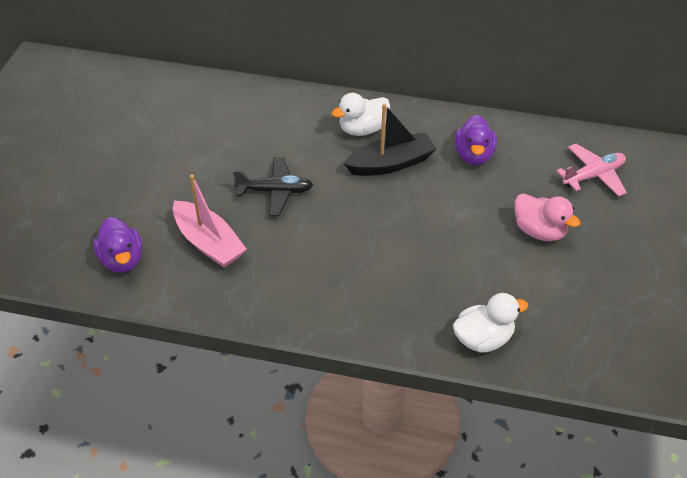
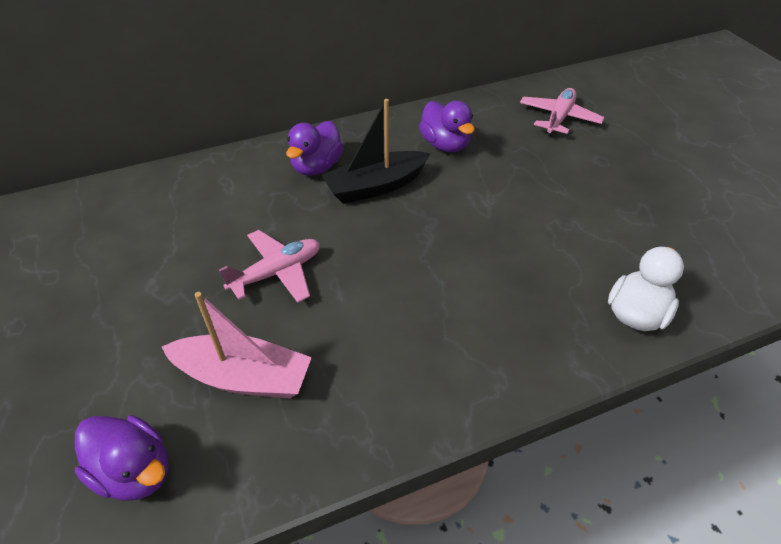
camera: 35 degrees left, 0 degrees up
(275, 191) = (277, 272): black plane -> pink plane
(362, 129) = (316, 167): white duck -> purple duck
(391, 164) = (376, 186): black boat -> black boat turned 150 degrees counterclockwise
(539, 231) = (569, 184): pink duck -> none

